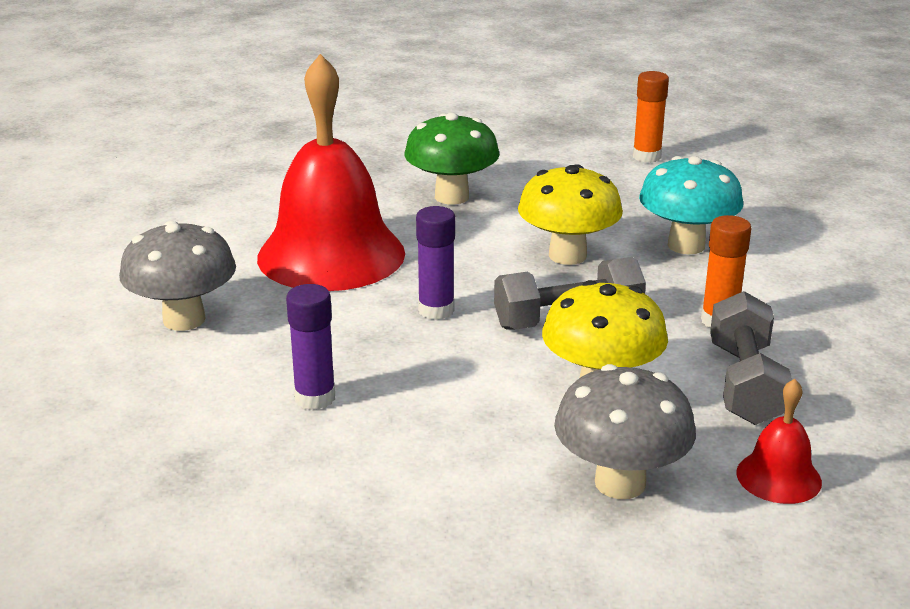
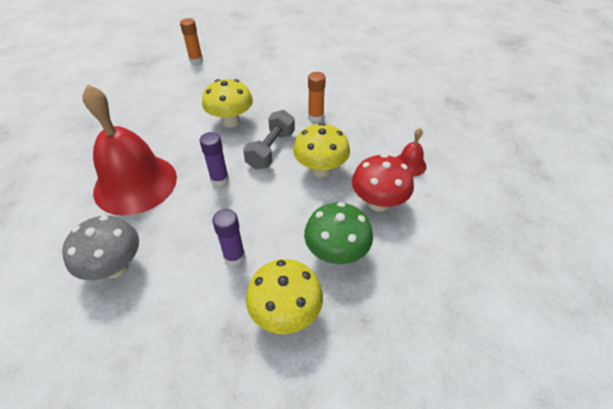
camera: 50 degrees left, 20 degrees up
(274, 494) = (286, 313): none -> yellow mushroom
(451, 197) = (146, 122): green mushroom -> green mushroom (336, 253)
(620, 483) = (378, 203): grey mushroom -> red mushroom
(686, 245) = (263, 92): turquoise mushroom -> none
(745, 384) = (355, 136): grey dumbbell -> none

